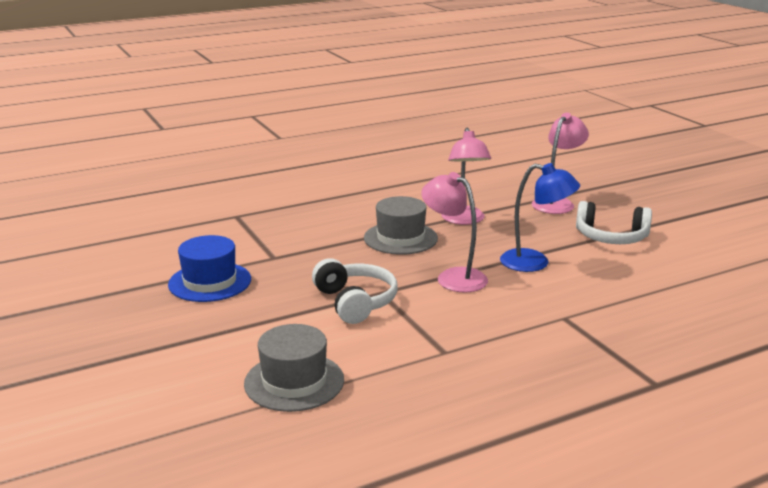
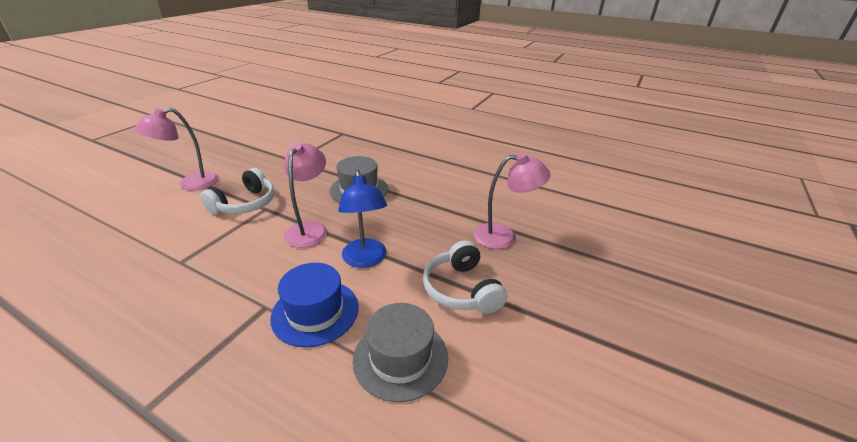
camera: 55 degrees right, 10 degrees up
(210, 282) = (248, 154): blue hat -> blue hat (315, 312)
(294, 382) = (125, 217): grey hat -> grey hat (400, 357)
(464, 220) = (416, 204): pink lamp -> pink lamp (191, 184)

